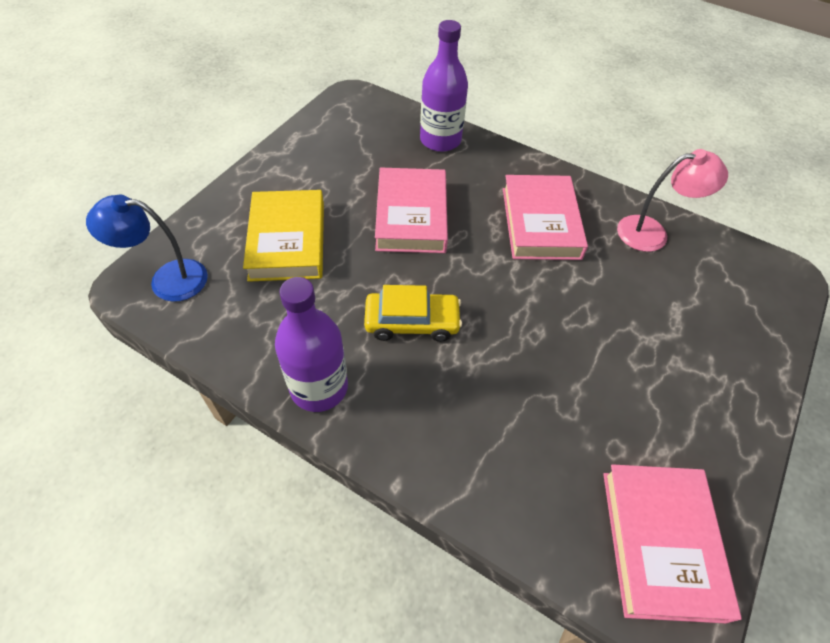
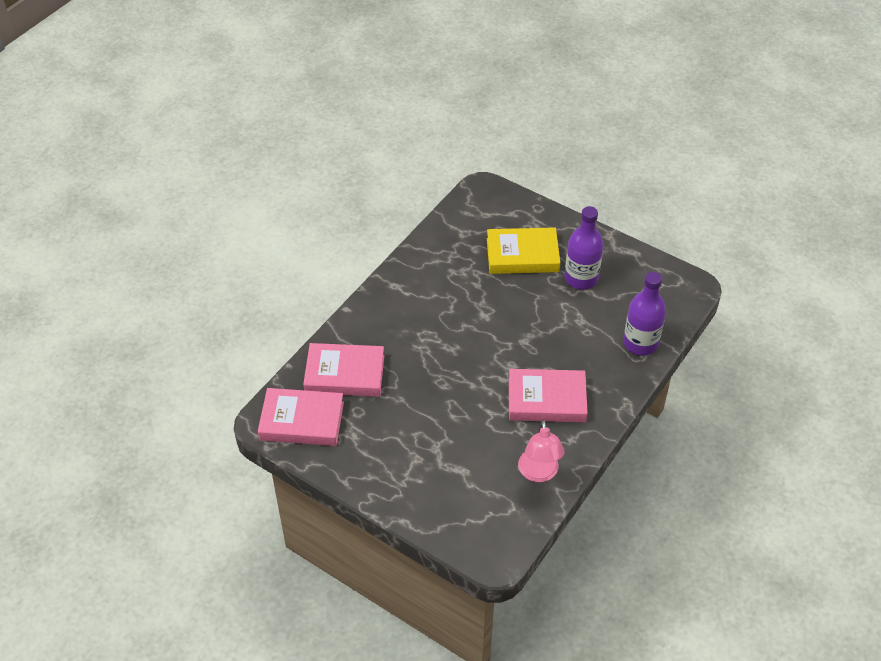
camera: 95 degrees right, 5 degrees down
(167, 279) = (488, 202): blue lamp -> none
(319, 387) = (408, 275): purple bottle -> purple bottle (581, 278)
(411, 216) = (550, 321): pink book -> pink book (345, 374)
(412, 322) = (453, 319): yellow car -> none

